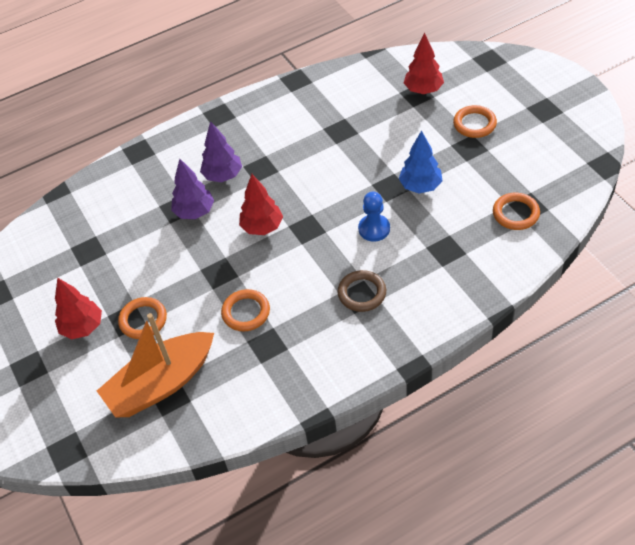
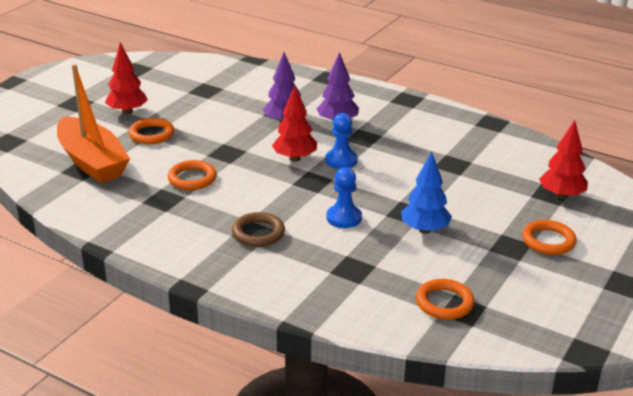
camera: 55 degrees right, 20 degrees down
(161, 384) = (92, 162): orange boat -> orange boat turned 150 degrees counterclockwise
(287, 197) = (341, 160): none -> blue pawn

